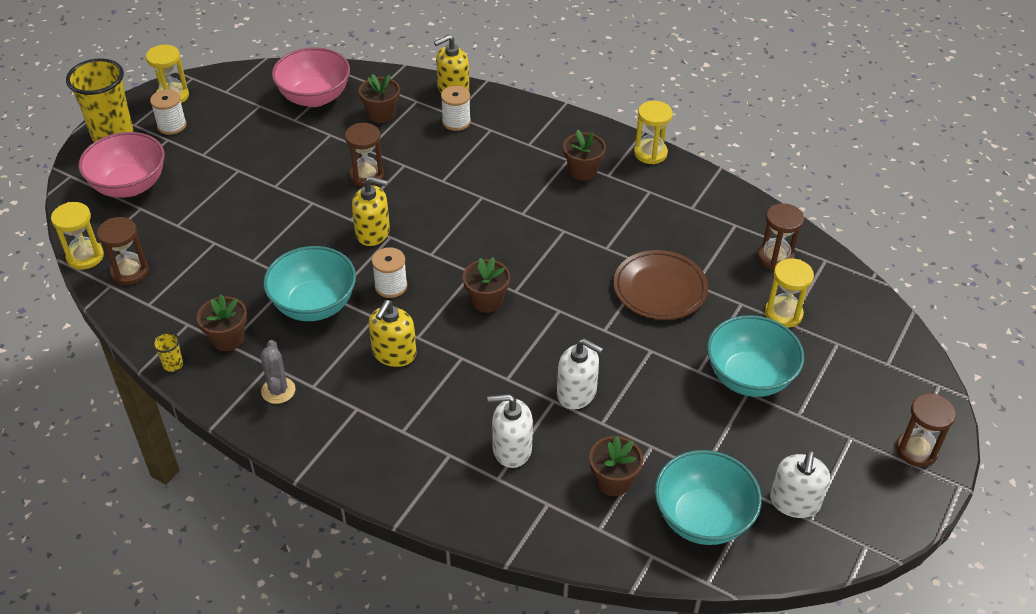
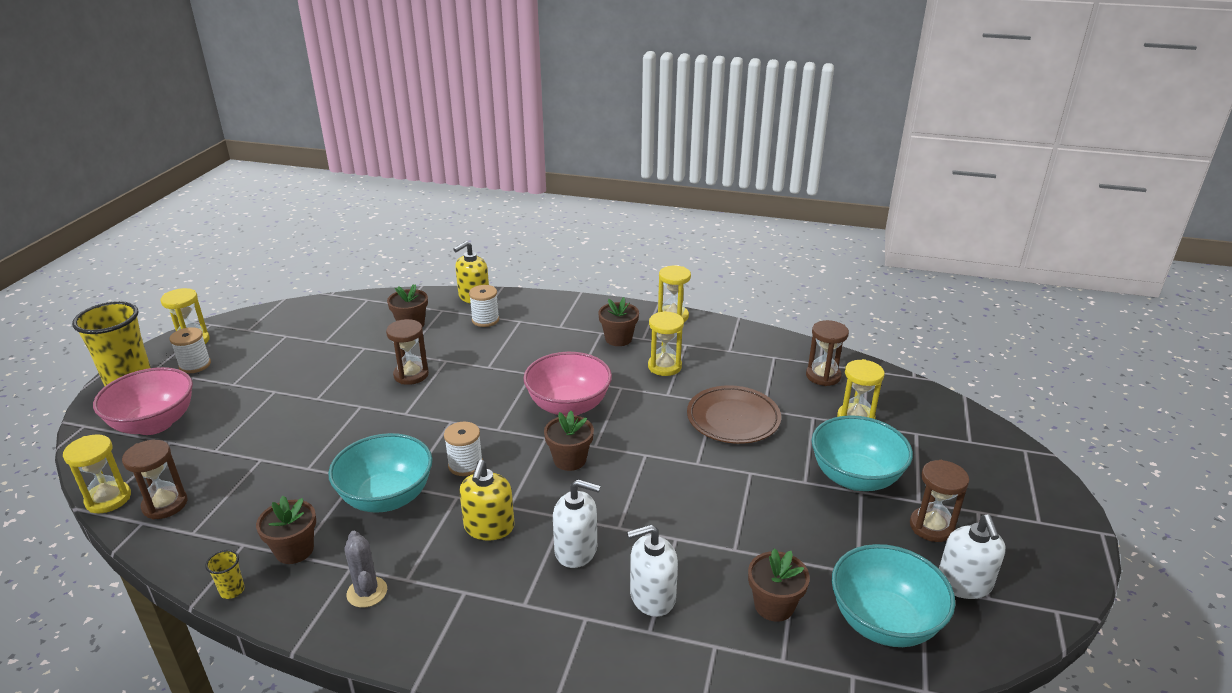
camera: 15 degrees left, 15 degrees down
(314, 97) = (341, 321): pink bowl -> pink bowl (568, 406)
(373, 232) = (432, 421): yellow soap dispenser -> none
(576, 393) = (696, 526): white soap dispenser -> white soap dispenser (576, 550)
(616, 214) = (664, 366): none -> yellow hourglass
(916, 450) = (1043, 509): brown hourglass -> brown hourglass (931, 527)

